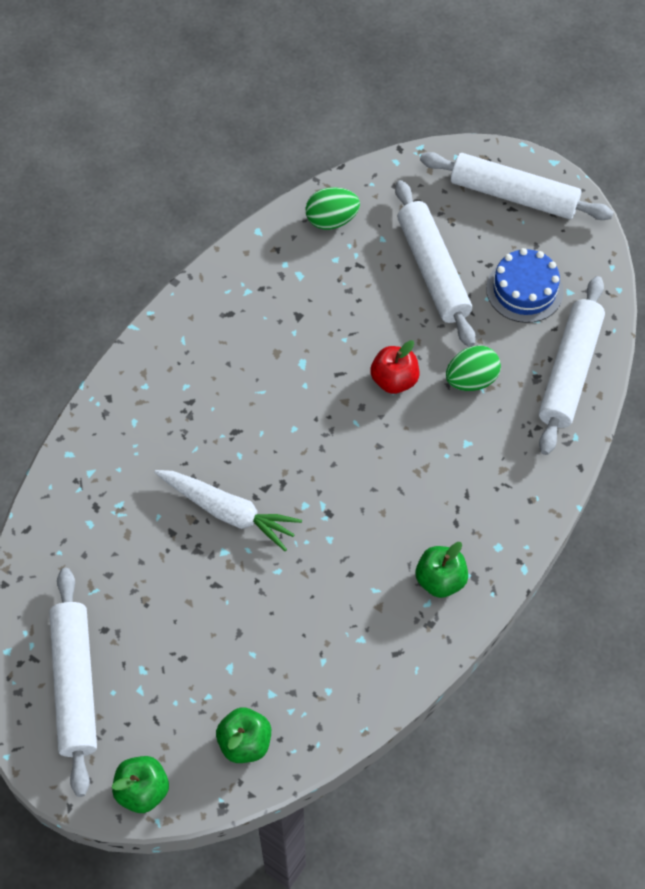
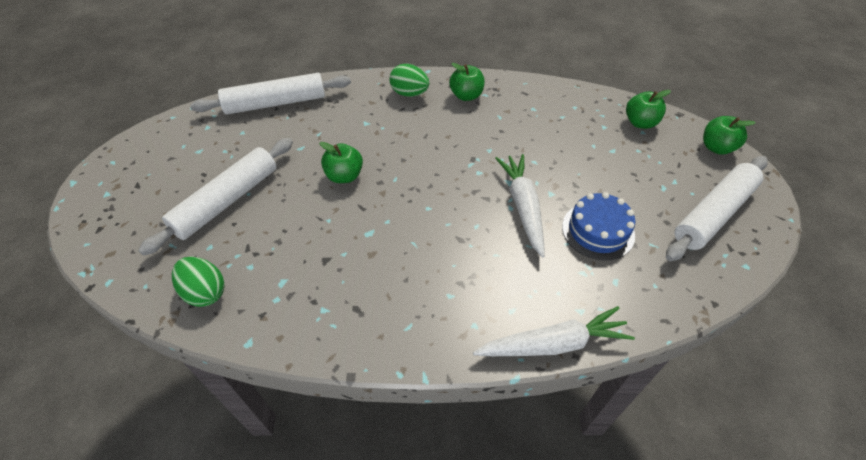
camera: 125 degrees left, 10 degrees down
(82, 429) = (553, 344): none -> white carrot
(394, 380) = (344, 176): red apple -> green apple
(471, 380) = (315, 140): green egg -> green egg (409, 93)
(513, 195) = (121, 189): white rolling pin -> none
(524, 290) = (218, 147): blue cake -> blue cake (598, 231)

